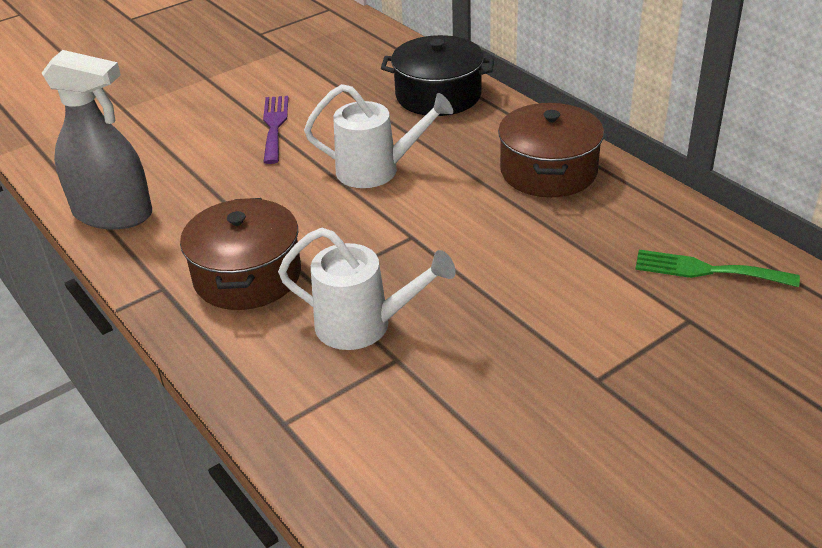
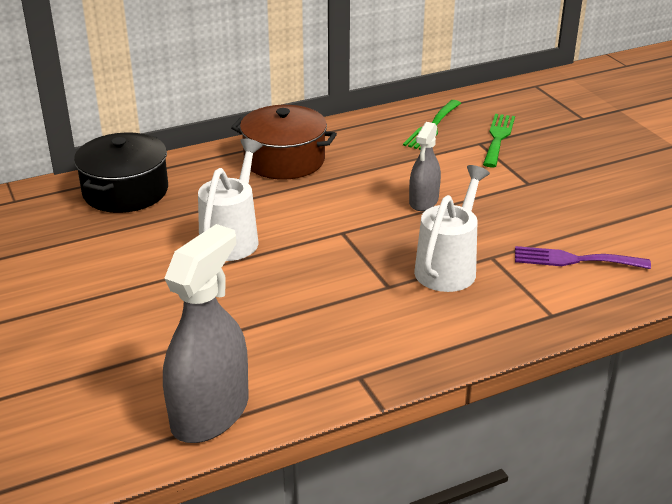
camera: 80 degrees left, 5 degrees down
(247, 275) = (361, 323): brown pot -> none
(274, 126) = (106, 290): purple fork -> purple fork (574, 260)
(504, 287) = (423, 201): none -> grey spray bottle
(717, 337) = (498, 138): none -> green fork

